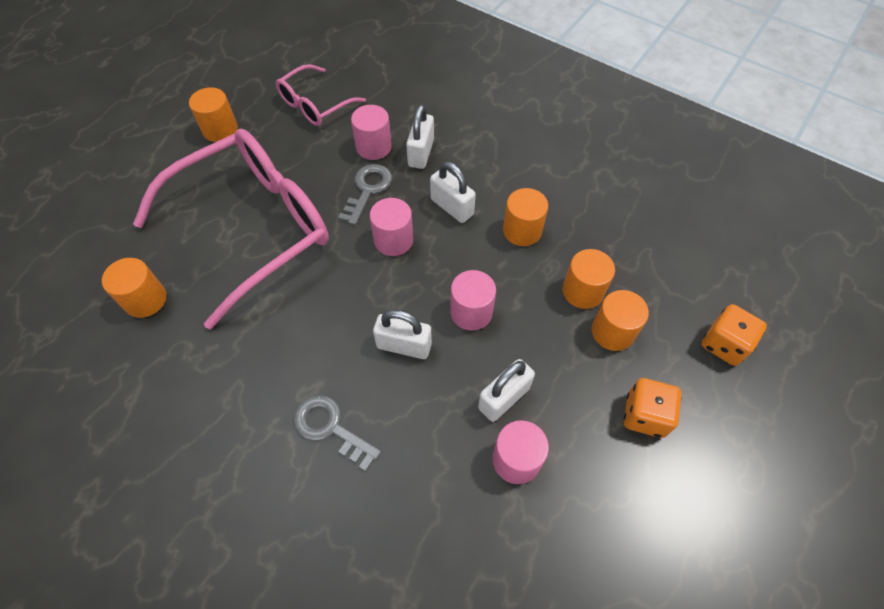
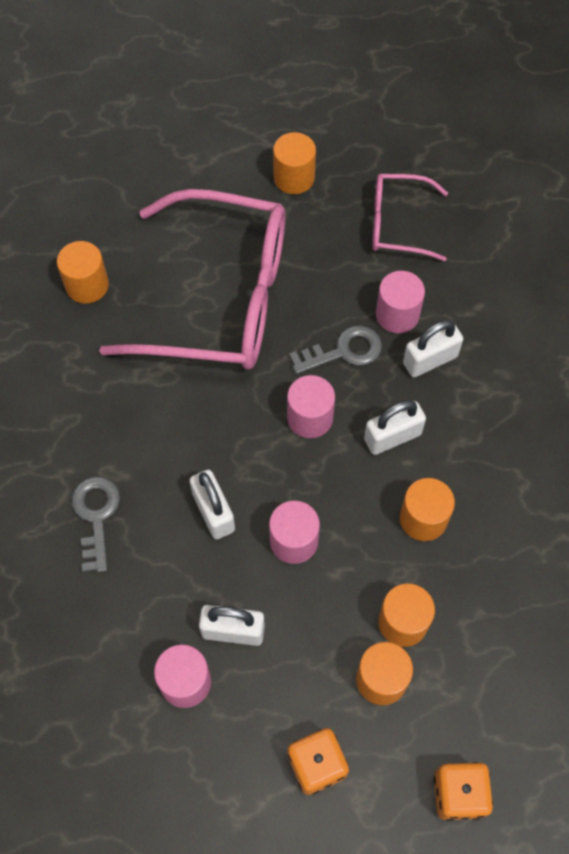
camera: 50 degrees right, 5 degrees up
(452, 207) = (392, 437): white padlock -> white padlock turned 60 degrees clockwise

